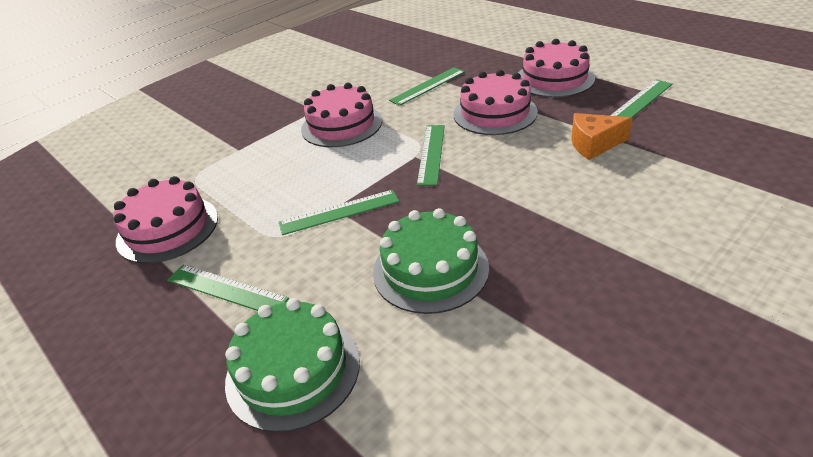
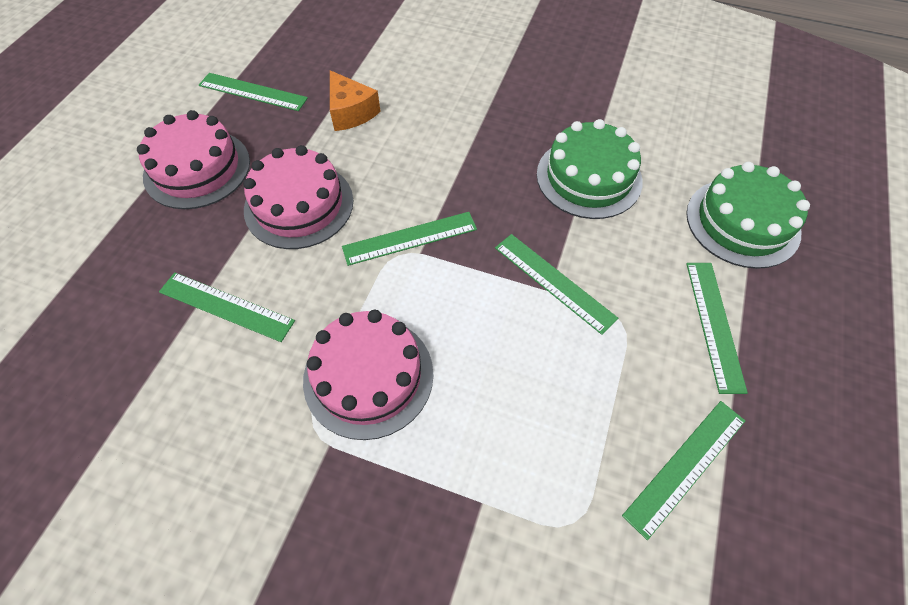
camera: 120 degrees left, 20 degrees up
(168, 229) = (685, 466): pink cake -> green ruler

